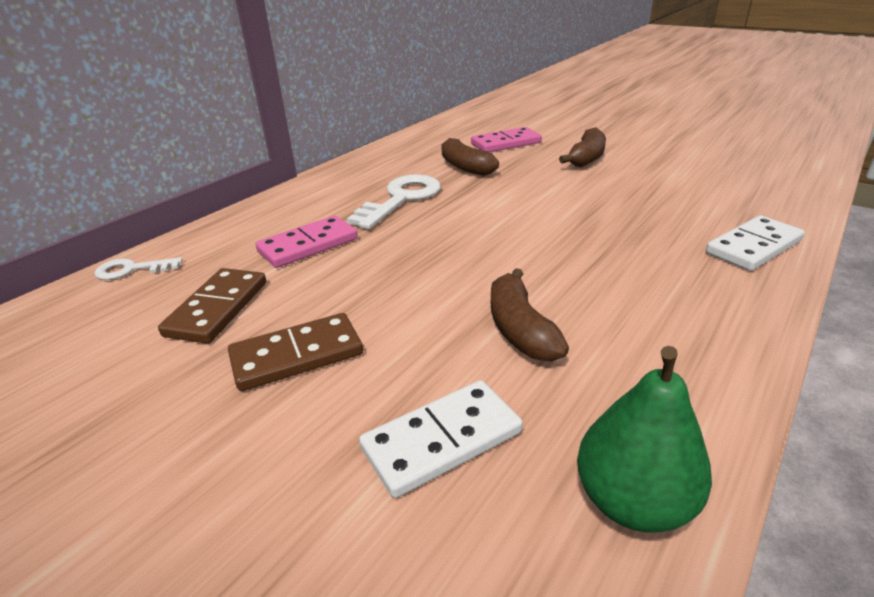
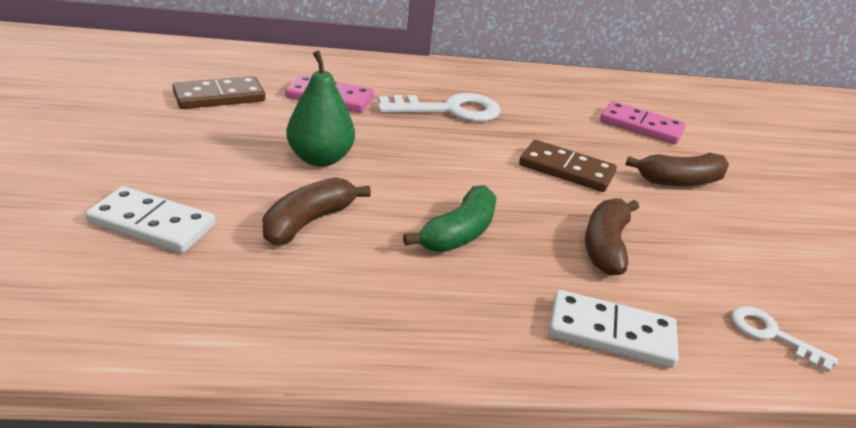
camera: 45 degrees right, 0 degrees up
(132, 269) = (233, 53): white key -> white key (772, 335)
(297, 355) = (195, 142): brown domino -> brown domino (566, 169)
(465, 167) = (554, 120): brown banana -> brown banana (605, 246)
(593, 260) = (459, 233): none -> green banana
(632, 501) = (145, 320): green pear -> green pear (320, 159)

